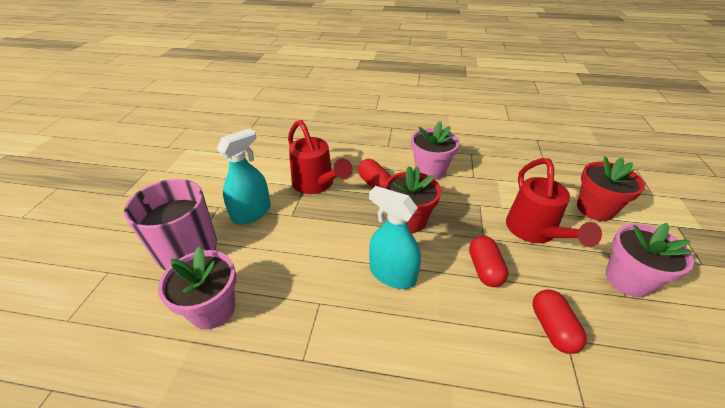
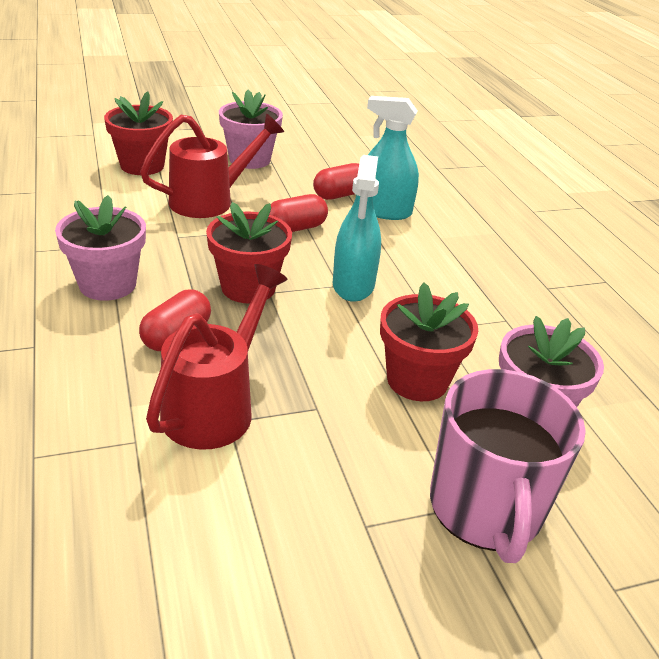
camera: 120 degrees left, 5 degrees down
(251, 212) = (346, 463): turquoise spray bottle -> turquoise spray bottle (384, 211)
(281, 264) = (417, 380): none -> red flower pot

